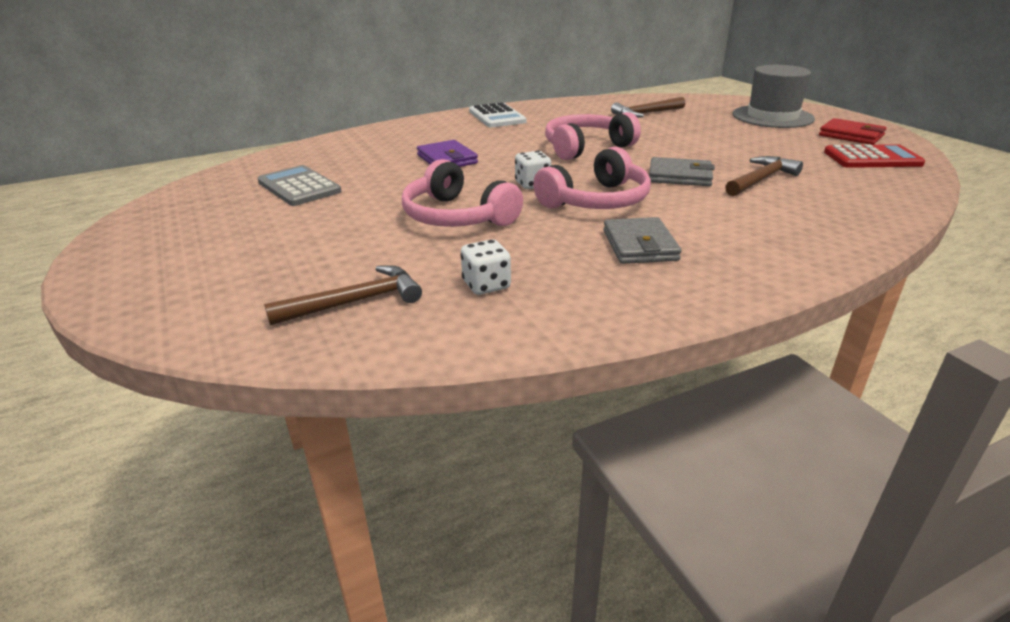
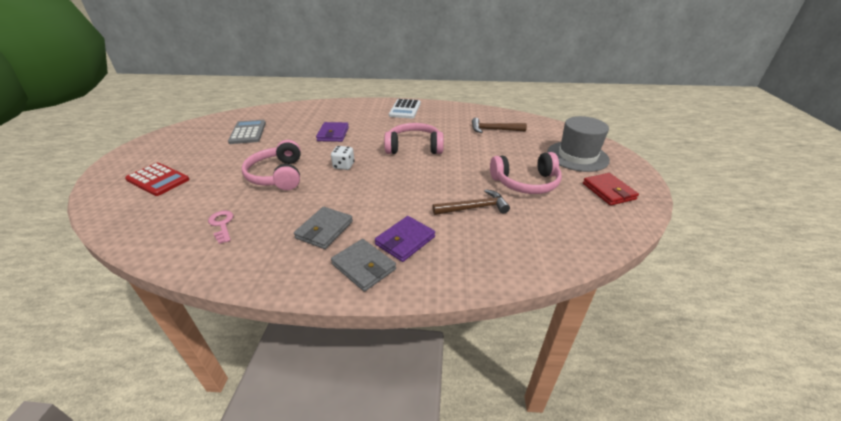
camera: 30 degrees right, 5 degrees up
(355, 302) = (165, 211): brown hammer -> none
(486, 285) = (222, 224): white dice -> pink key
(596, 201) = (355, 189): pink headphones -> pink headphones (526, 183)
(679, 176) = (429, 187): grey wallet -> grey wallet (364, 267)
(749, 225) = (405, 241): none -> purple wallet
(872, 158) = (587, 217): red calculator -> red calculator (158, 180)

